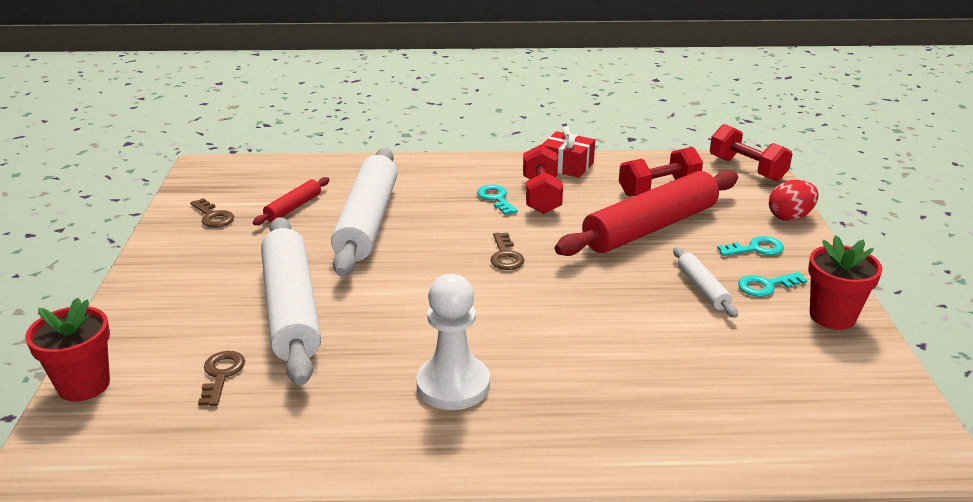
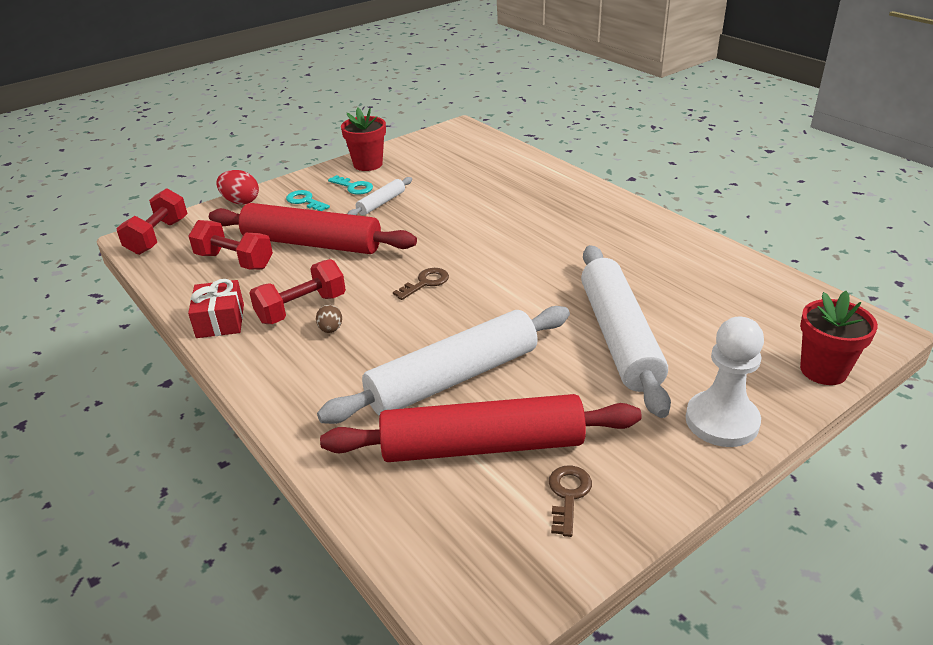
camera: 125 degrees left, 5 degrees up
(221, 375) = (717, 320): brown key -> none
(292, 309) = (619, 337): white rolling pin -> white rolling pin turned 45 degrees counterclockwise
(293, 207) = (482, 446): red rolling pin -> red rolling pin, size x2.20
(453, 385) = (590, 239): white pawn -> white pawn (721, 421)
(496, 198) = (330, 329): turquoise key -> brown egg

